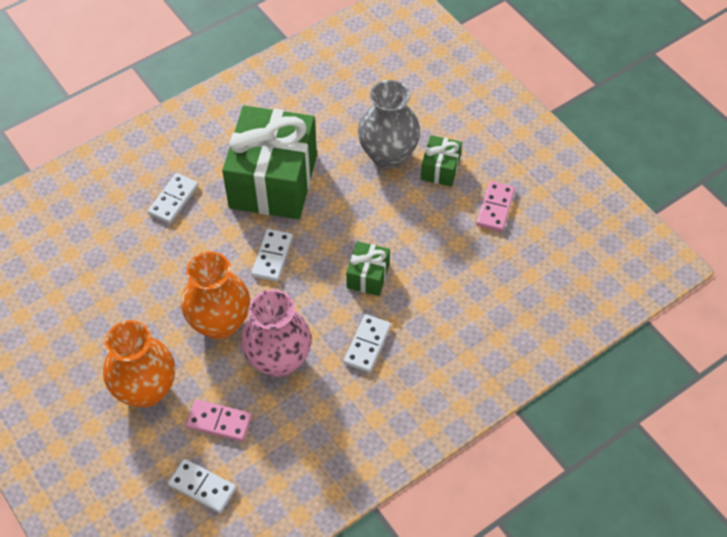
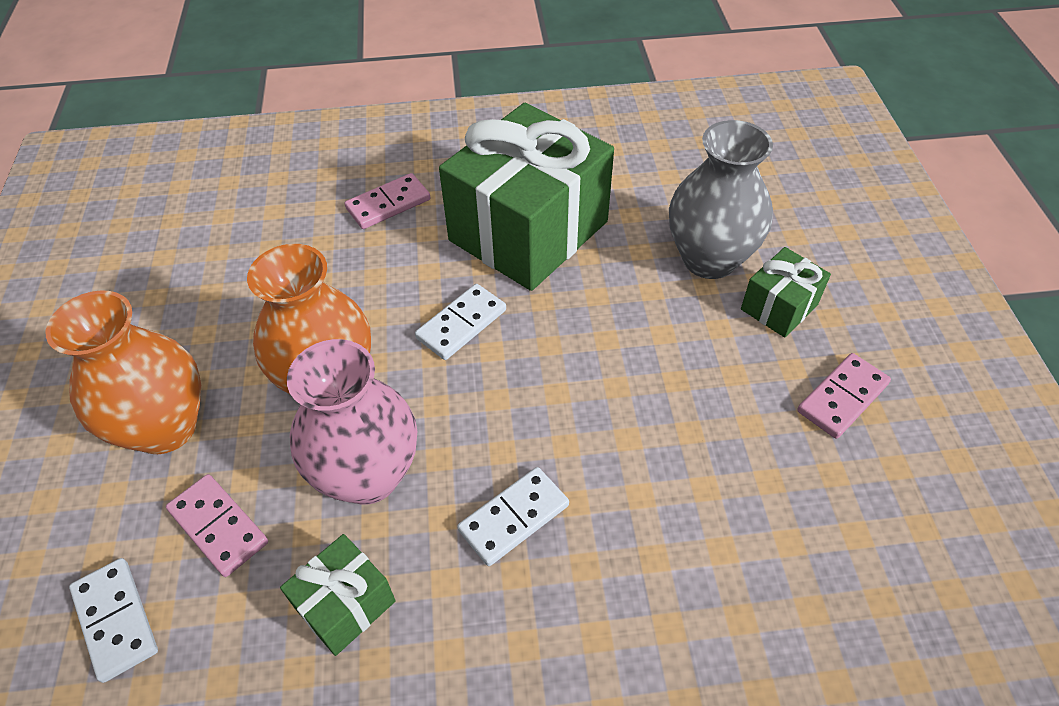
camera: 30 degrees right, 5 degrees down
(173, 200) = (388, 204): white domino -> pink domino
(368, 276) = (580, 412): green gift -> green gift (345, 604)

